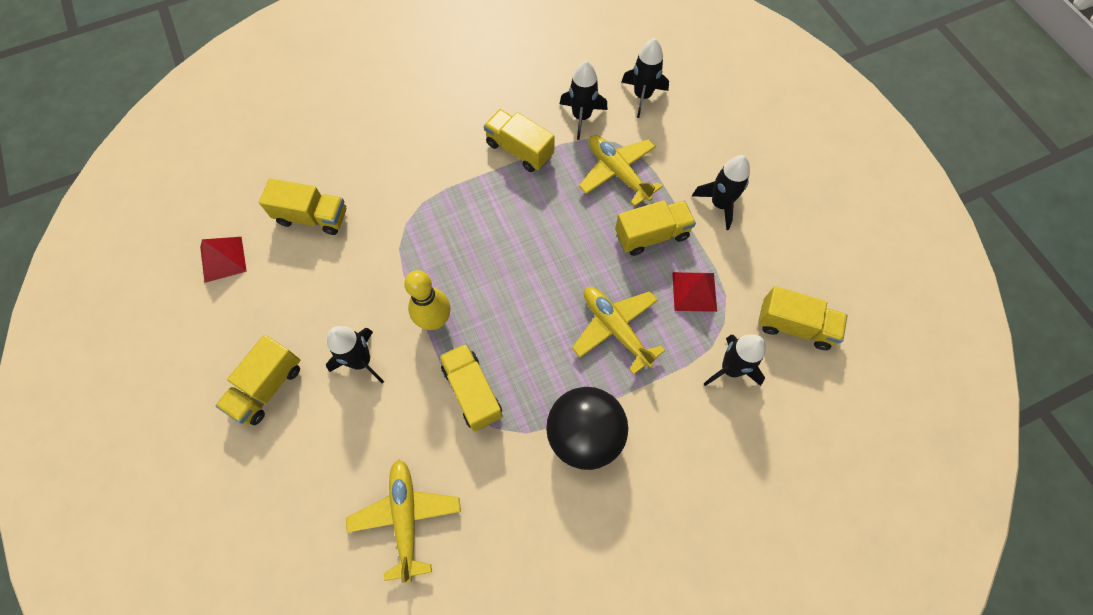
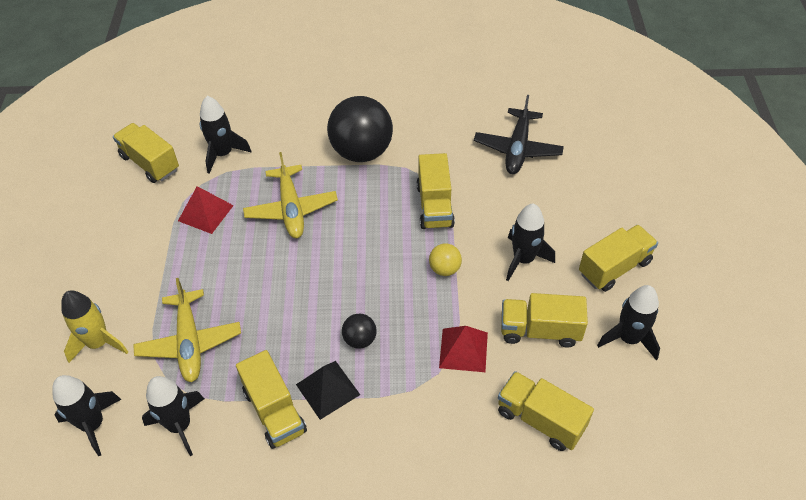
camera: 155 degrees left, 15 degrees down
(223, 259) = (650, 407): red pyramid -> red pyramid (463, 350)
(406, 517) = (517, 149): yellow plane -> black plane
(435, 320) = (444, 269): yellow bowling pin -> yellow ball
(482, 226) = (360, 339): none -> black ball
(488, 179) = (327, 389): none -> black pyramid
(651, 235) = (204, 270): yellow truck -> yellow truck (540, 330)
(687, 146) = (98, 343): none -> yellow rocket
(720, 204) = (120, 274): black rocket -> black rocket (628, 338)

